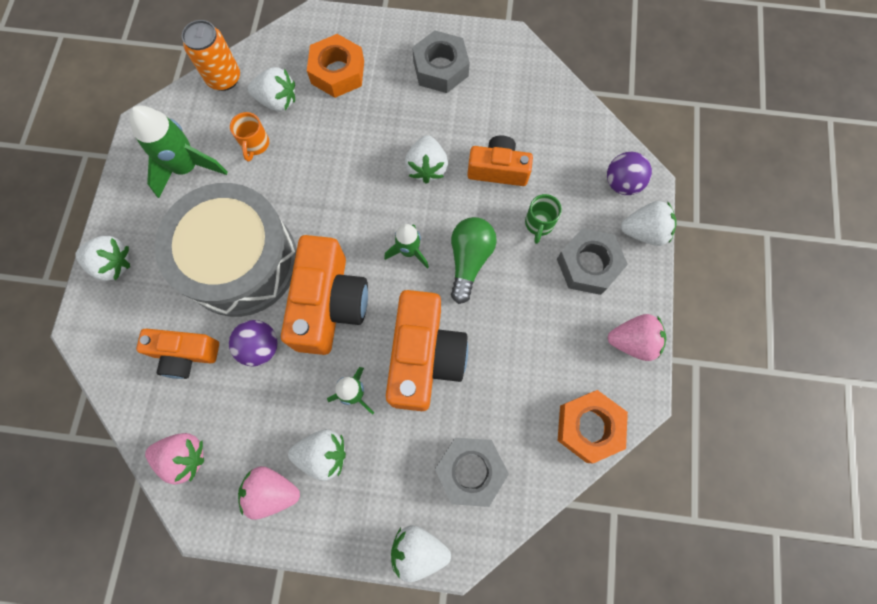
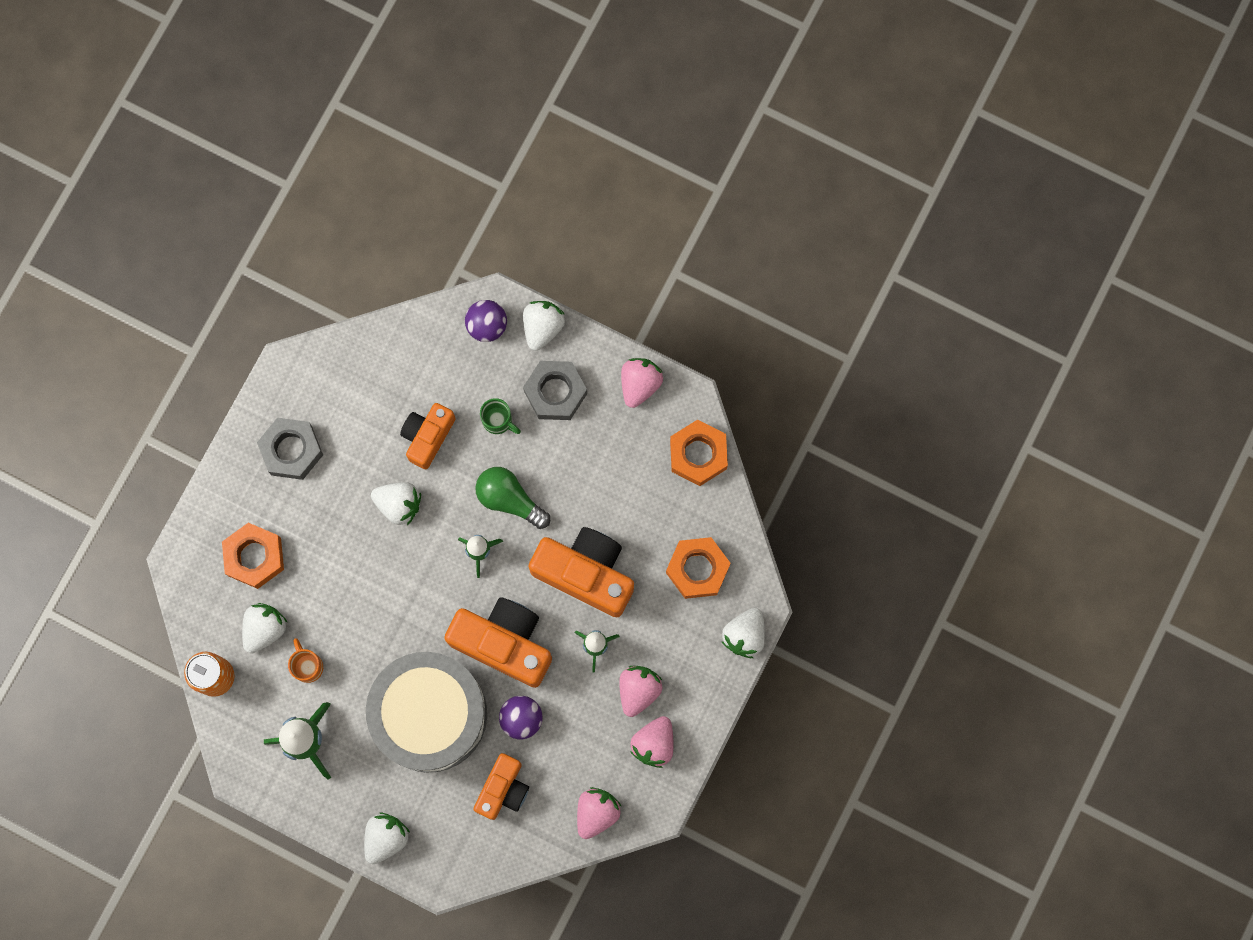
camera: 70 degrees left, 5 degrees up
(255, 144) = (307, 666): orange mug -> orange mug turned 135 degrees counterclockwise
(323, 454) = (638, 690): white strawberry -> pink strawberry
(470, 470) = (697, 569): grey nut -> orange nut

